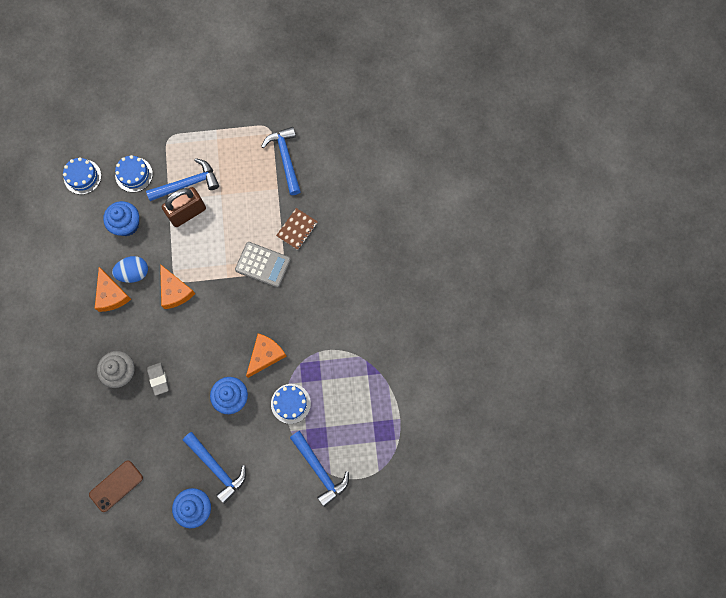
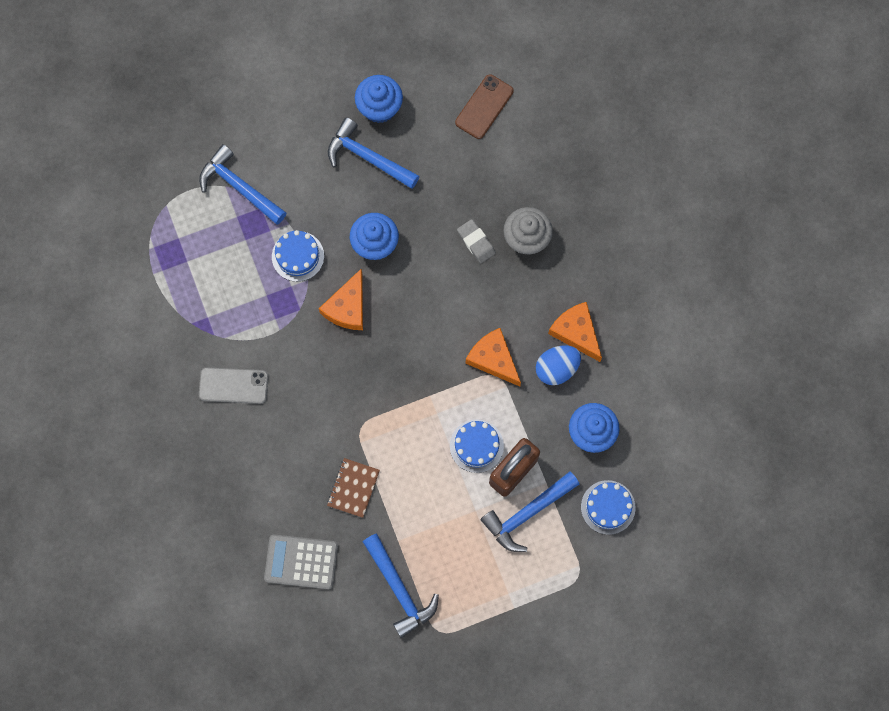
camera: 165 degrees right, 0 degrees up
(82, 177) = (679, 484): blue cake -> blue cake (476, 446)
(263, 265) = (386, 426): grey calculator -> grey calculator (301, 562)
(361, 320) = (233, 386): none -> grey phone

